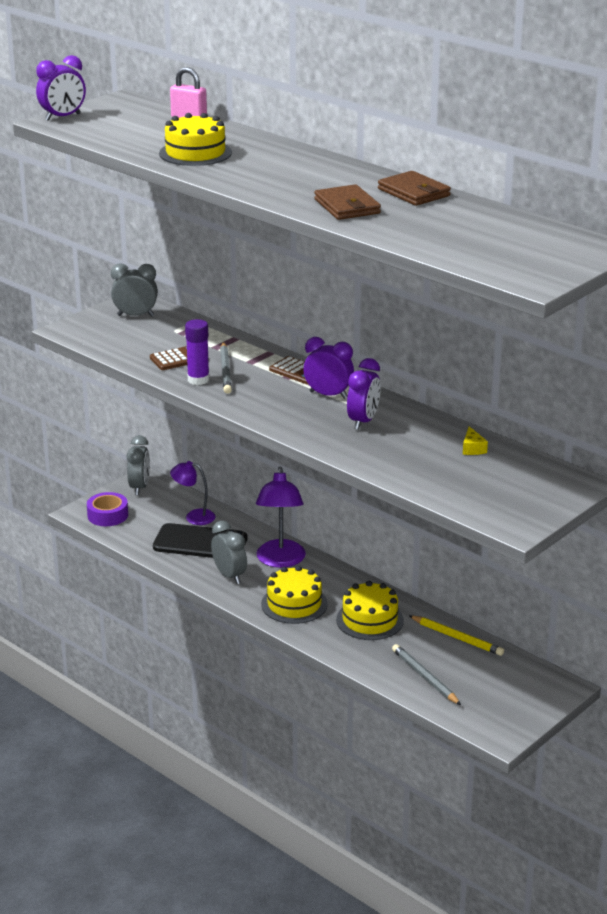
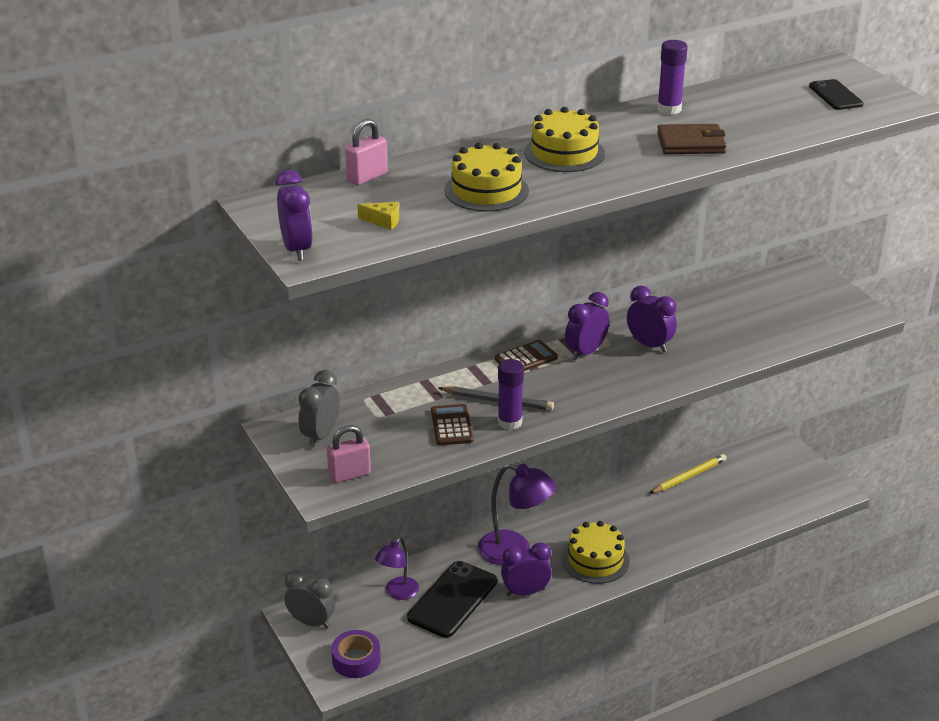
camera: 70 degrees left, 5 degrees up
(93, 334) = (349, 474): none -> pink padlock
(229, 576) = (525, 592): grey clock -> purple clock
(369, 620) = (641, 519): yellow cake -> yellow cake (564, 153)
(413, 192) = (669, 109): brown wallet -> purple glue stick
(424, 677) = (740, 510): grey pencil -> none
(472, 448) = (725, 302): yellow cheese -> yellow cheese (383, 221)
(520, 252) = (835, 95): none -> black phone

